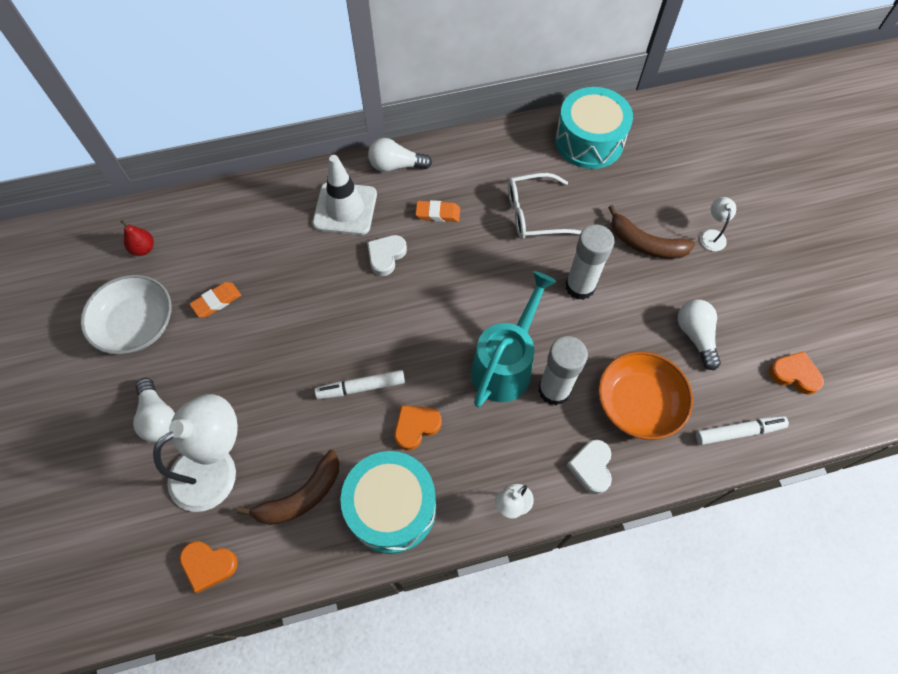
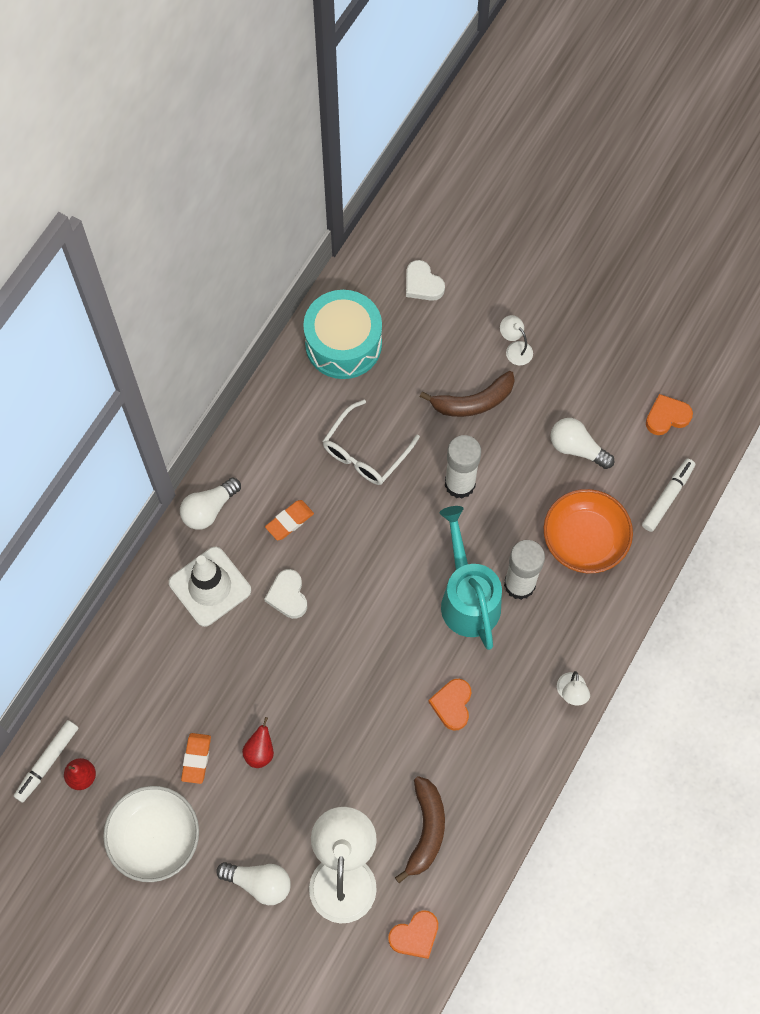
camera: 45 degrees left, 5 degrees up
(258, 334) = (260, 752): none -> red pear
(361, 387) = (383, 715): white marker -> white marker (47, 762)
(392, 507) = (495, 775): turquoise drum -> none
(591, 467) = (597, 616): white heart -> white heart (422, 284)

